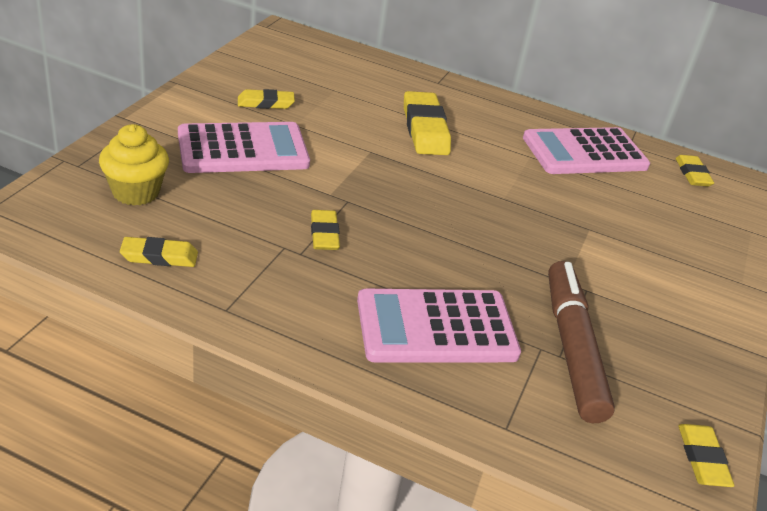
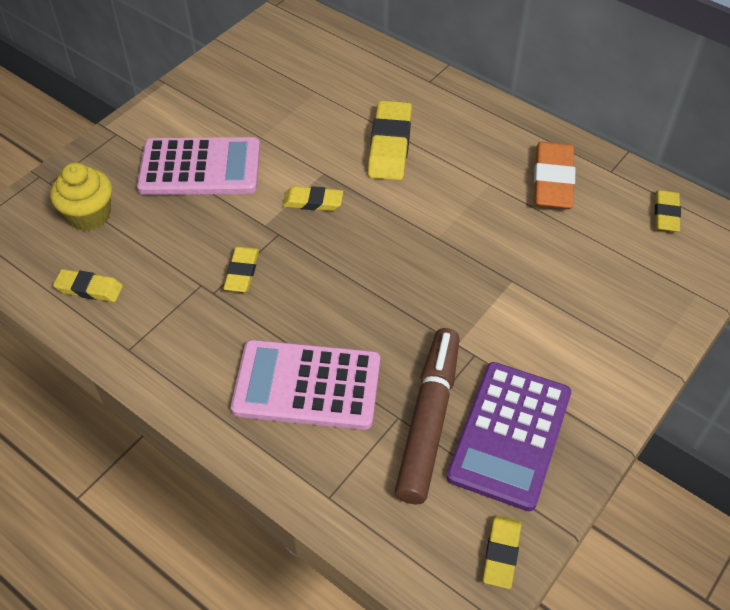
camera: 20 degrees right, 15 degrees up
(265, 103) = (240, 109): yellow eraser -> yellow eraser (313, 202)
(584, 152) = (552, 180): pink calculator -> orange eraser
(654, 354) = (509, 435): none -> purple calculator

